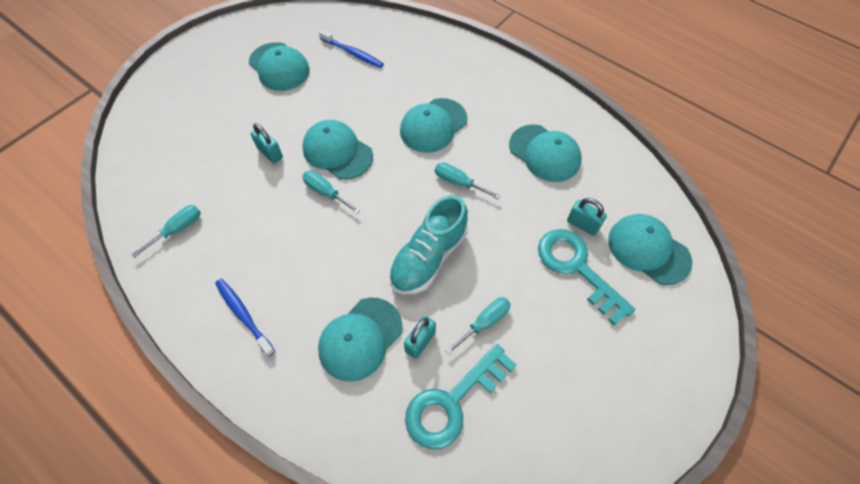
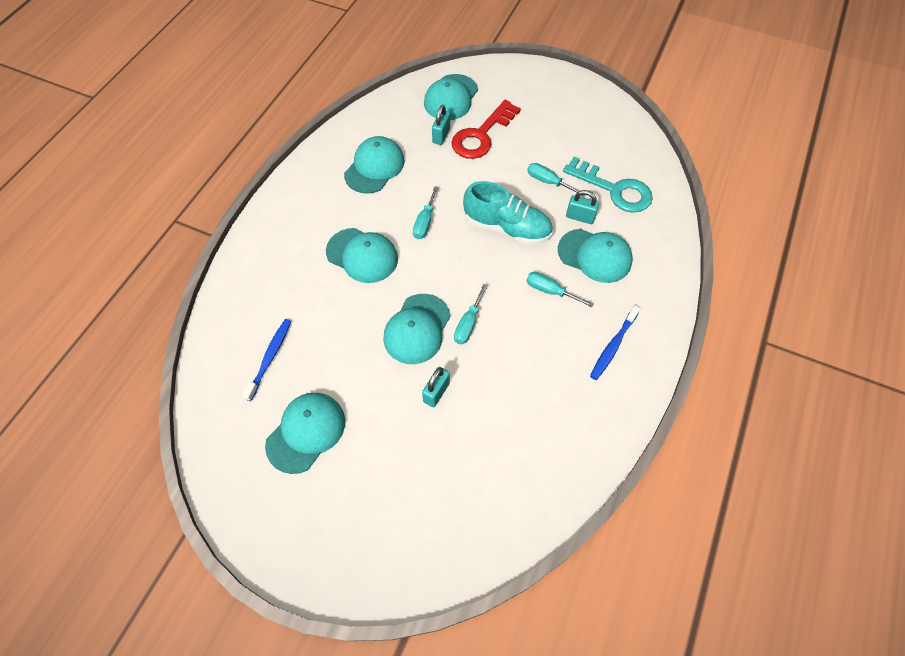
camera: 105 degrees left, 0 degrees up
(178, 229) = (555, 443): turquoise screwdriver -> turquoise screwdriver (550, 291)
(577, 268) = (481, 135): turquoise key -> red key

